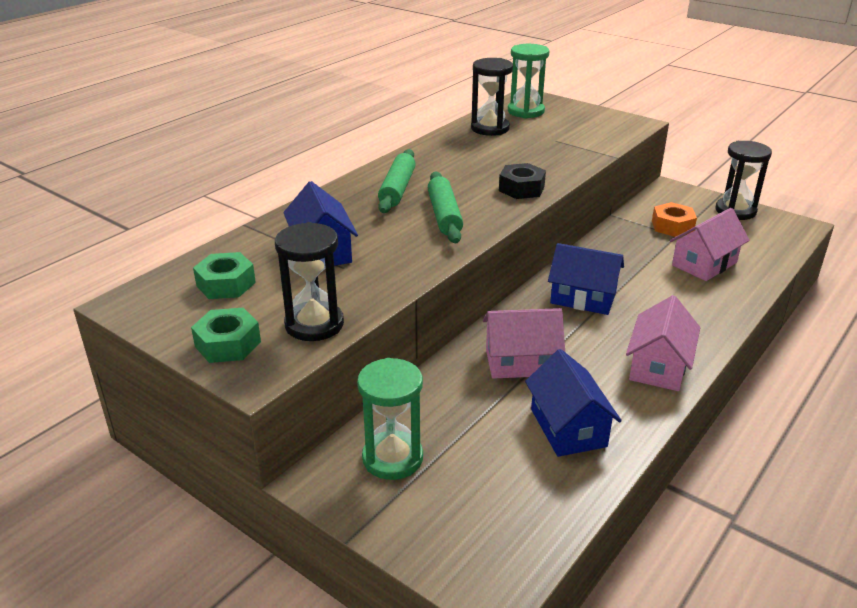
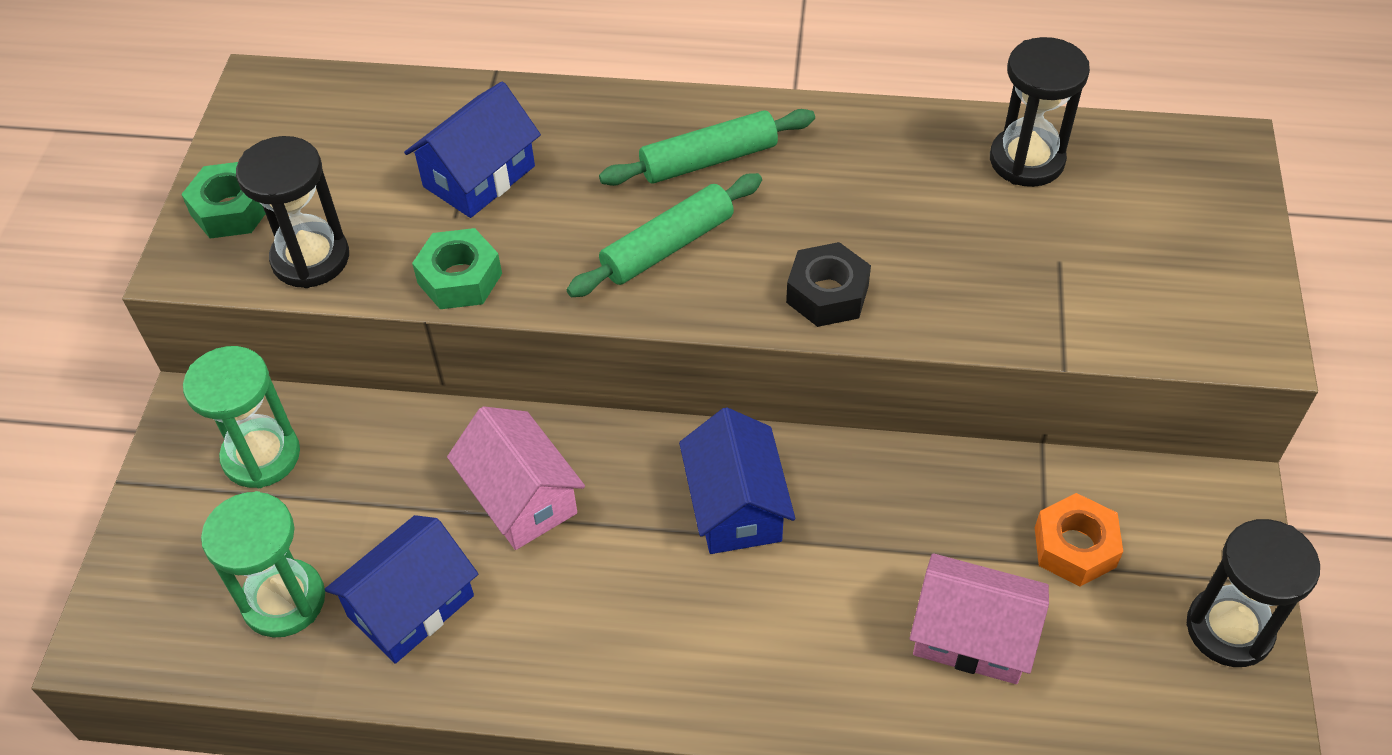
camera: 60 degrees right, 20 degrees up
(226, 284) = (347, 138): green nut -> green nut (460, 278)
(526, 111) = (1149, 173): green hourglass -> green hourglass (284, 600)
(658, 366) = (613, 664): pink house -> none

